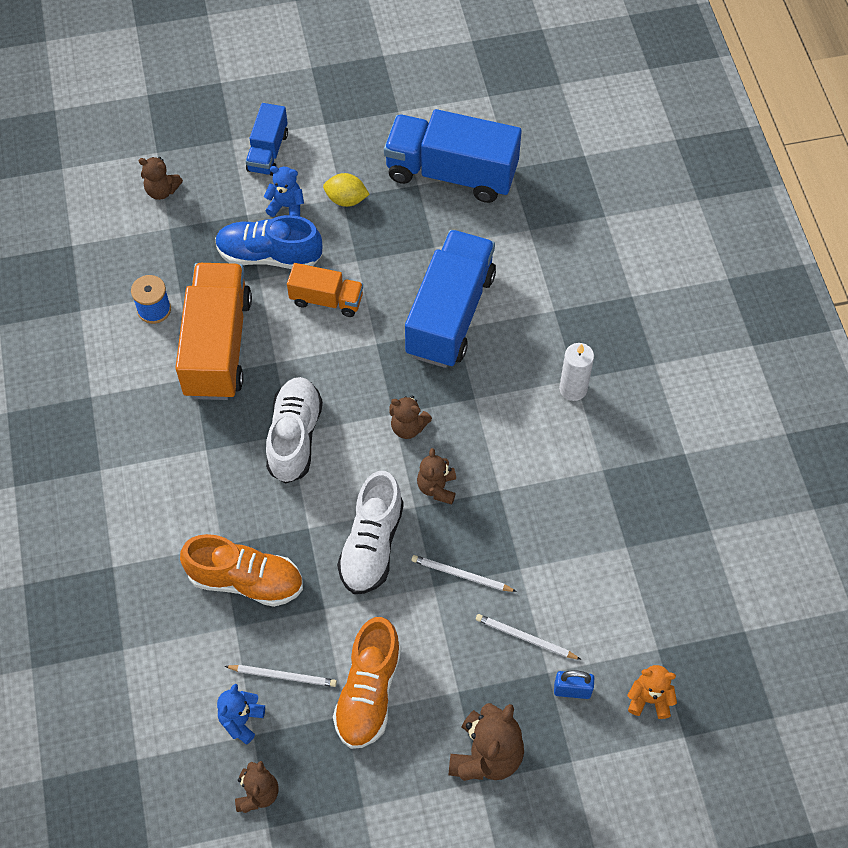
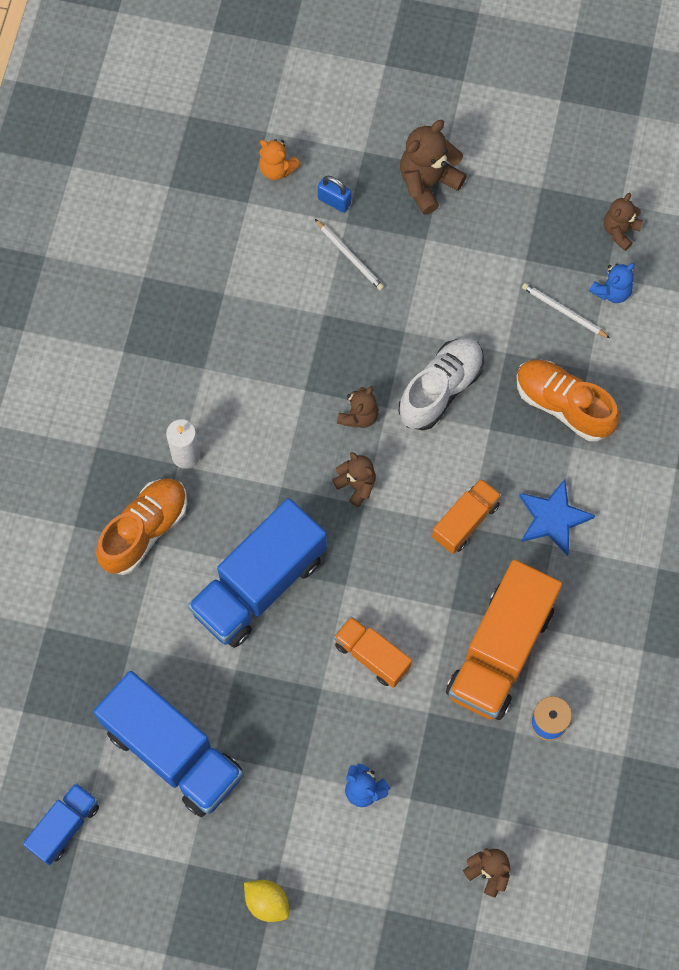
camera: 155 degrees left, 10 degrees up
(215, 472) = (553, 518): none -> blue star
(268, 152) = (354, 873): blue truck -> blue truck (64, 826)
(269, 256) = (407, 735): blue shoe -> none
(294, 437) = (465, 521): white shoe -> orange truck
(346, 200) = (298, 769): yellow lemon -> yellow lemon (267, 902)
(368, 692) = (499, 269): orange shoe -> orange shoe (144, 530)
(461, 575) = (376, 330): white pencil -> none

